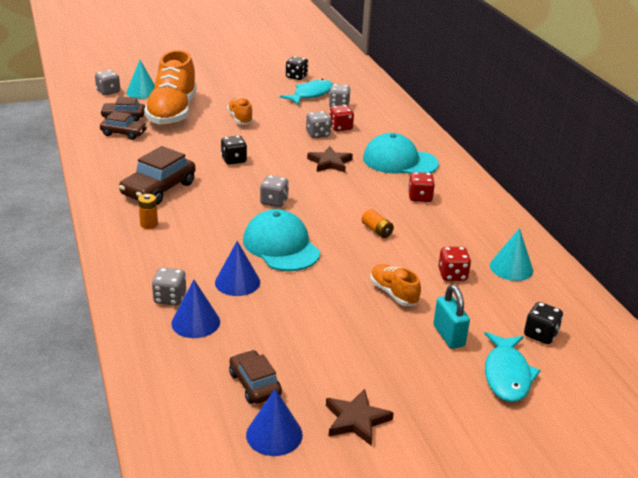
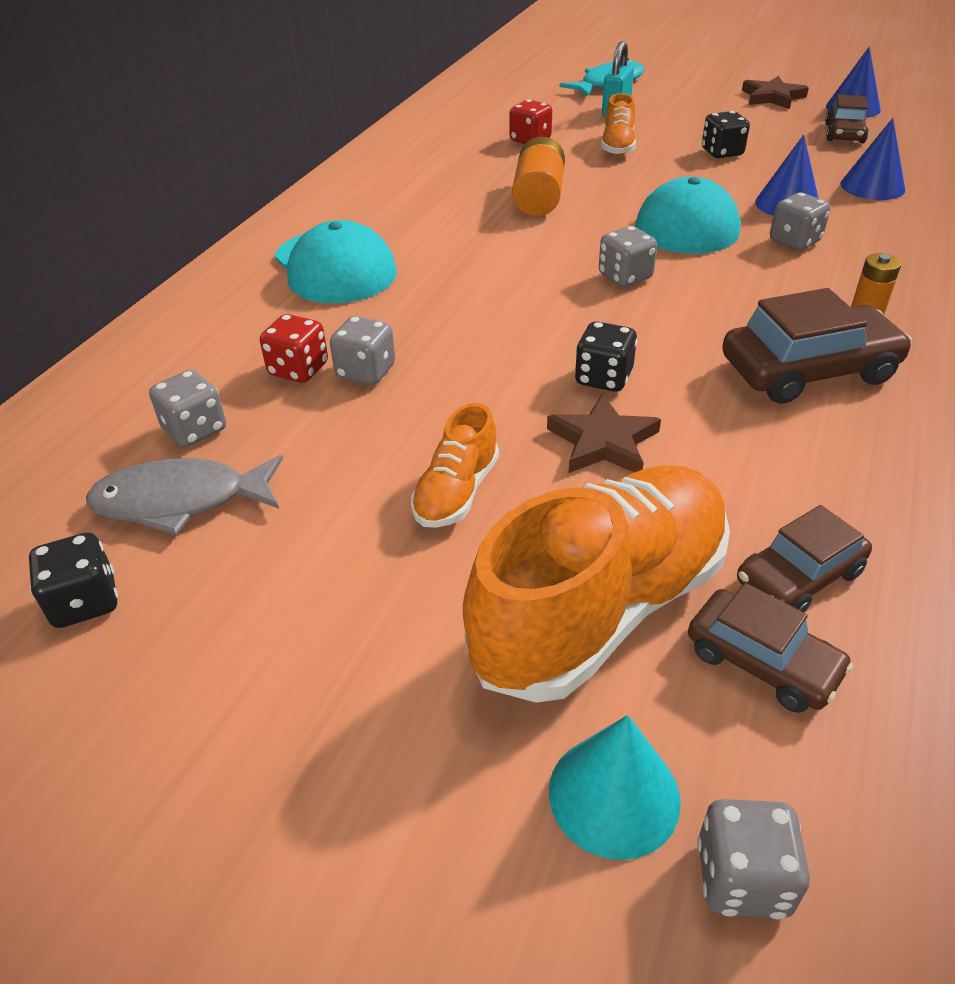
camera: 135 degrees left, 10 degrees up
(124, 133) = (799, 577): brown car -> brown car turned 90 degrees counterclockwise
(170, 298) = (890, 214): grey dice -> grey dice (794, 241)
(311, 94) = (180, 501): turquoise fish -> grey fish
(330, 162) = (443, 306): brown star -> brown star (603, 442)
(377, 231) = (538, 197): orange battery -> orange battery, size x1.79
(420, 197) = (412, 212): red dice -> none
(511, 268) = (460, 128): turquoise cone -> none
(540, 335) = (534, 91): black dice -> black dice (722, 153)

